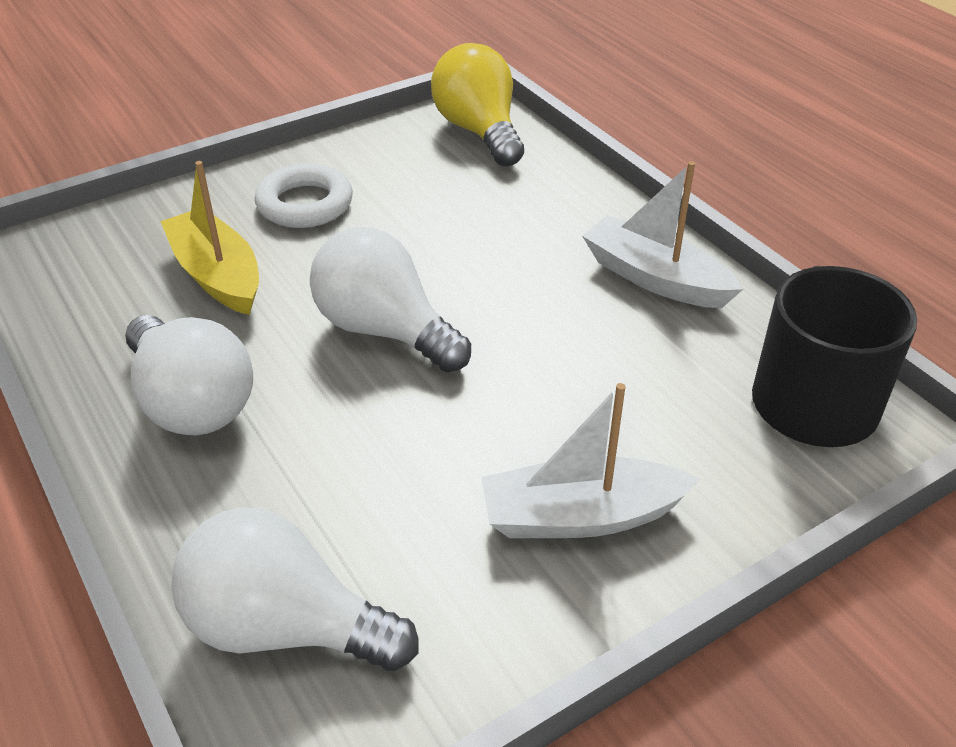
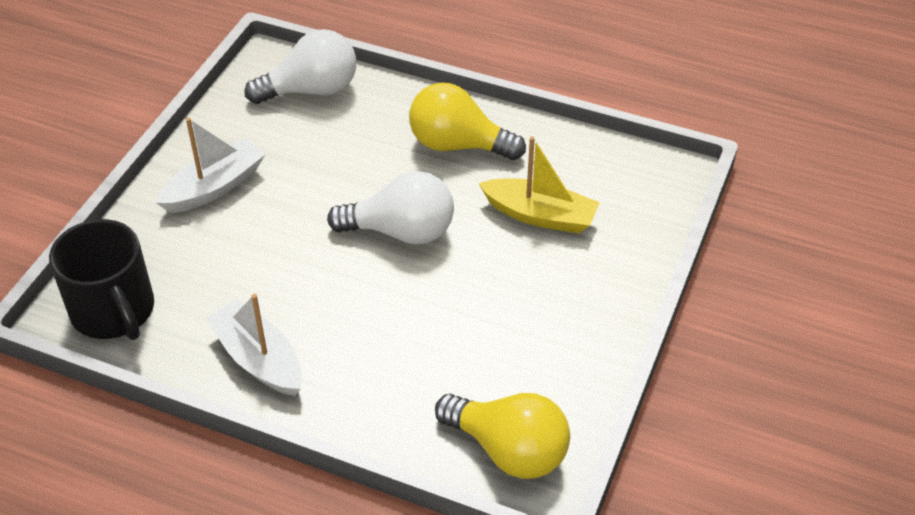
camera: 145 degrees right, 5 degrees up
(192, 403) = (458, 145): white light bulb -> yellow light bulb
(305, 204) = (555, 296): white ring -> none
(655, 278) = (259, 359): white boat -> white boat turned 135 degrees counterclockwise

